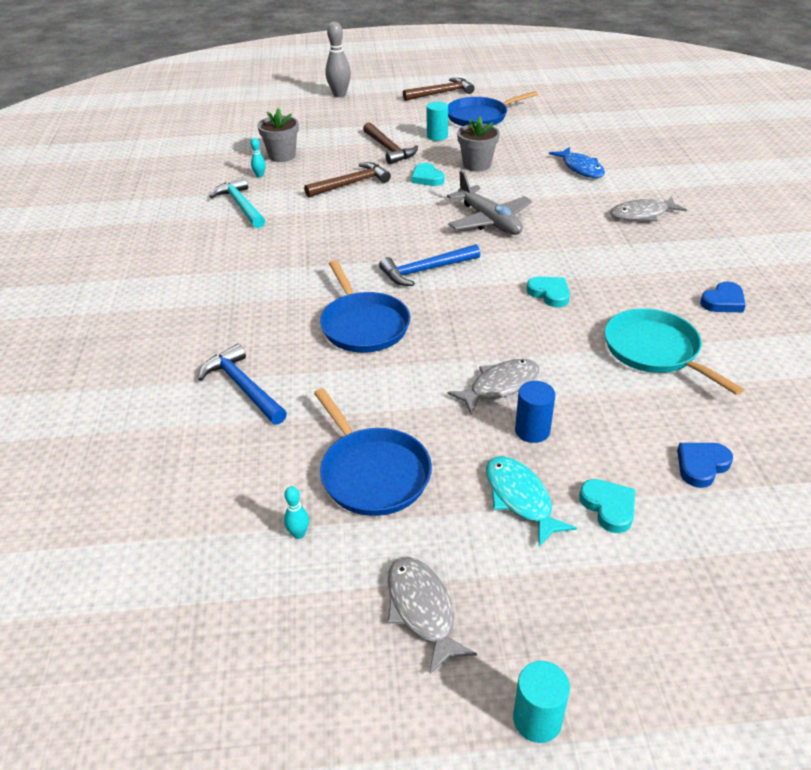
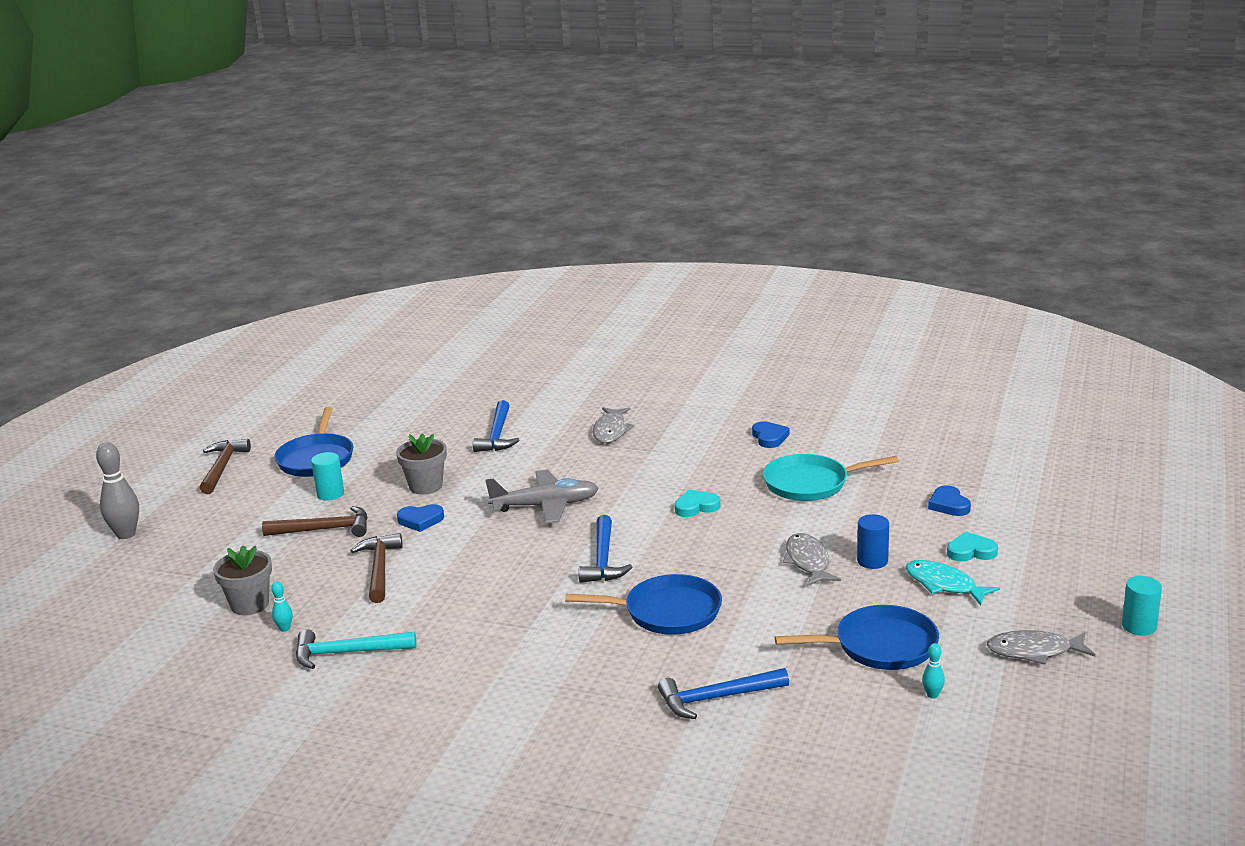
camera: 65 degrees left, 15 degrees down
(427, 178) = (420, 520): turquoise heart -> blue heart
(520, 498) = (944, 585): turquoise fish -> turquoise fish turned 45 degrees clockwise
(581, 168) = (497, 435): blue fish -> blue hammer

